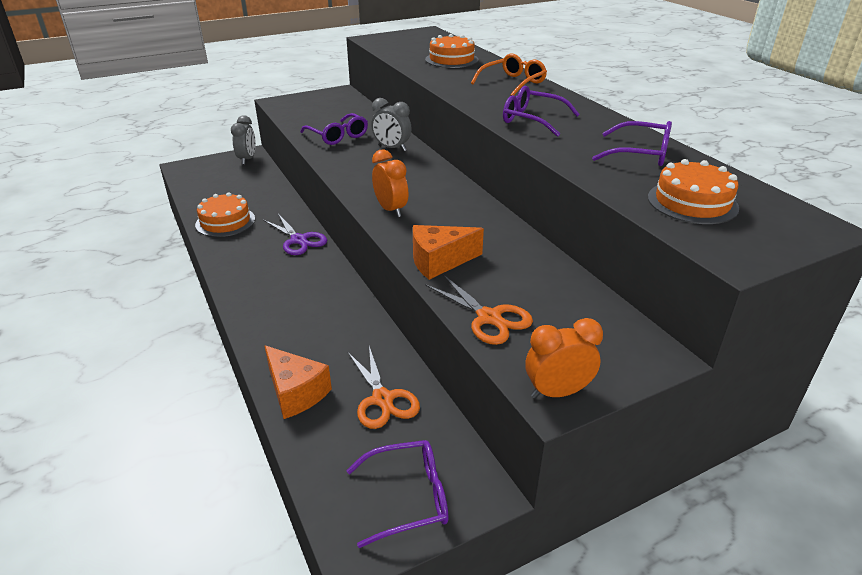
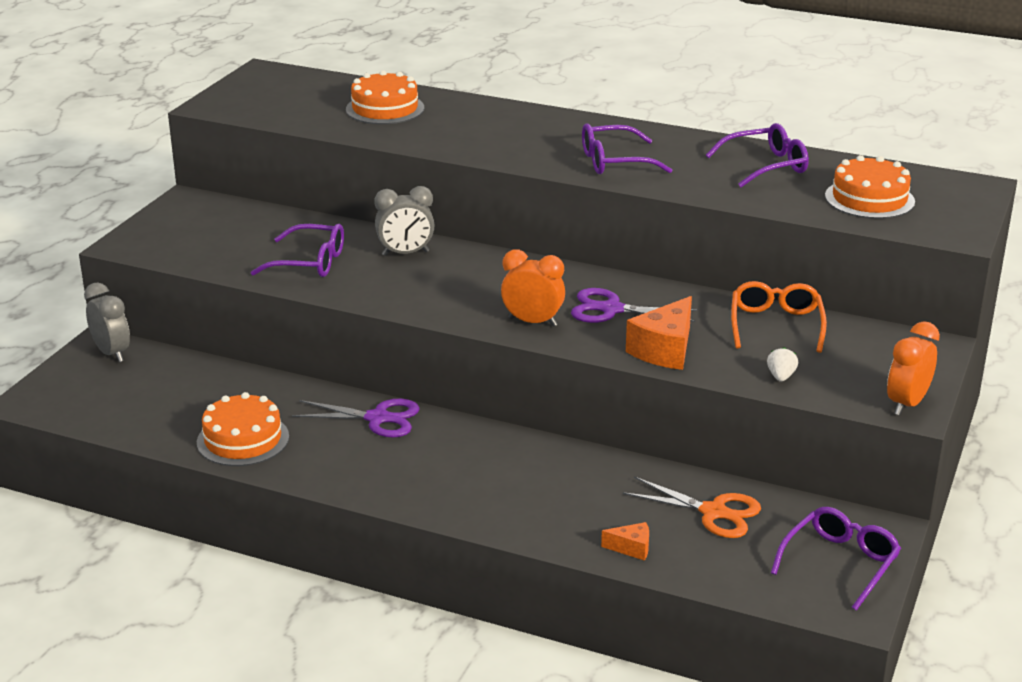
camera: 40 degrees left, 5 degrees down
(296, 392) = (631, 548): orange cheese -> orange cheese, size x0.52
(450, 222) = (611, 309): none -> purple scissors
(489, 318) = (781, 376): orange scissors -> white strawberry
(513, 83) = (515, 121): orange glasses -> orange glasses (776, 325)

